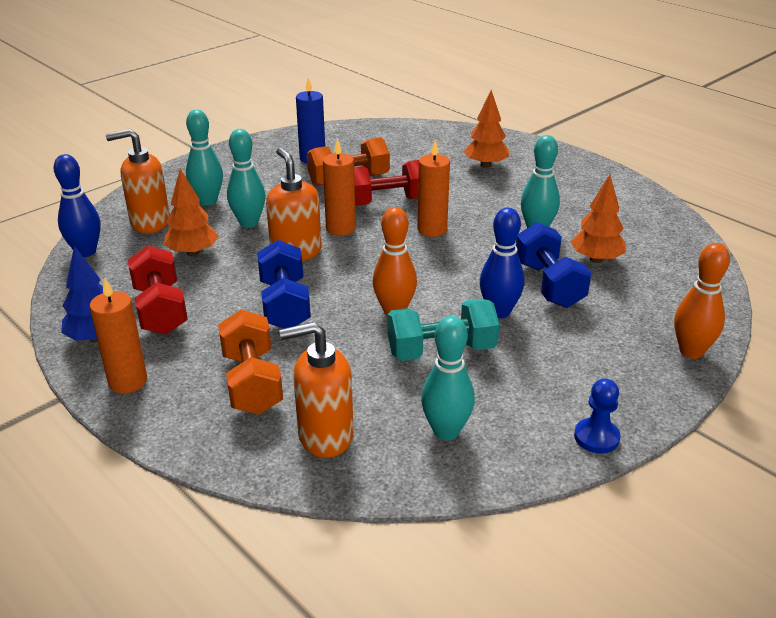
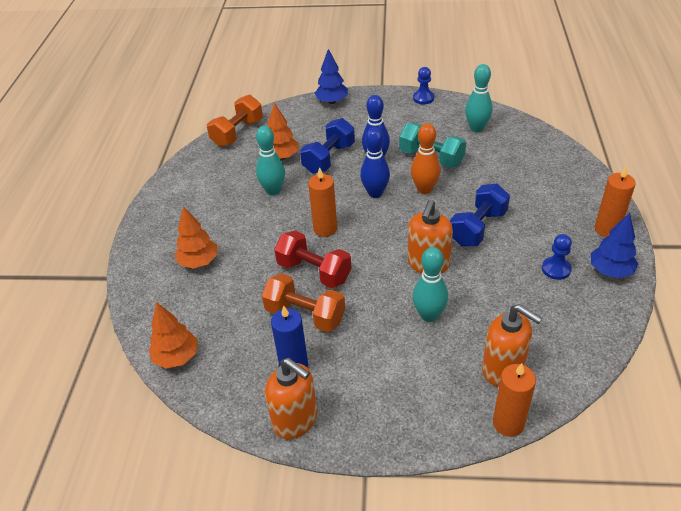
camera: 130 degrees left, 10 degrees up
(86, 252) = (577, 365): blue bowling pin -> blue bowling pin (375, 193)
(160, 310) = (556, 269): red dumbbell -> blue pawn
(193, 253) = (496, 309): orange tree -> orange tree (177, 357)
(208, 201) = (434, 366): turquoise bowling pin -> none
(252, 382) = (540, 193): orange dumbbell -> orange dumbbell (237, 133)
(325, 436) = (529, 152): orange soap dispenser -> orange soap dispenser (295, 420)
(340, 228) = (376, 267): orange candle -> orange candle (508, 423)
(691, 351) = (332, 101): orange bowling pin -> blue tree

